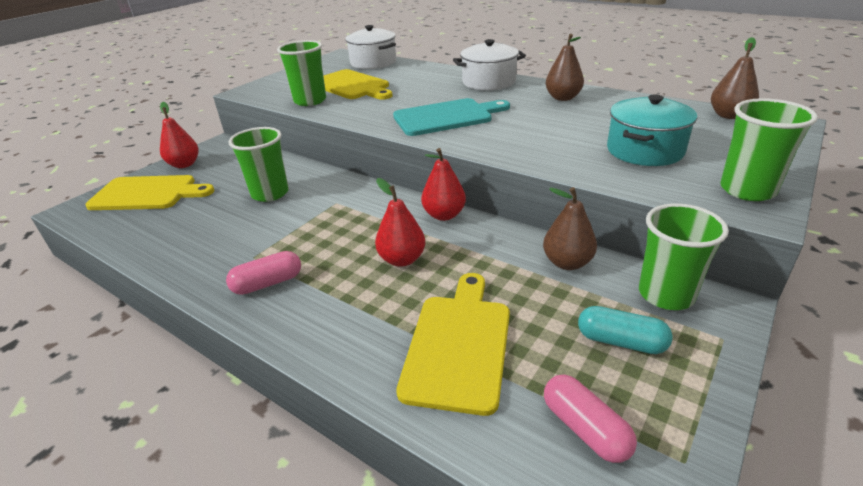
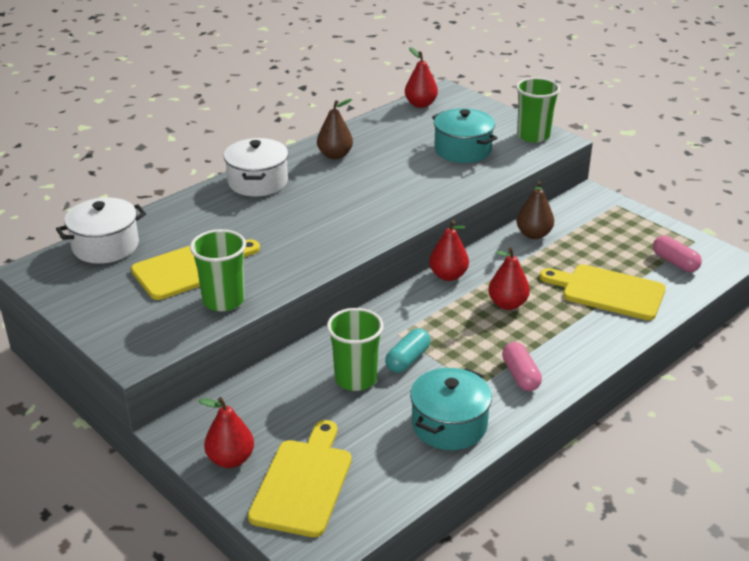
camera: 80 degrees left, 0 degrees up
(196, 248) = (449, 425): none -> turquoise pot
(446, 117) = (340, 219): turquoise cutting board -> none
(585, 428) = (675, 262): pink capsule -> pink capsule turned 75 degrees clockwise
(621, 342) = (614, 235): turquoise capsule -> turquoise capsule (407, 360)
(666, 294) = (576, 209): green cup -> none
(729, 115) = (420, 104): brown pear -> red pear

